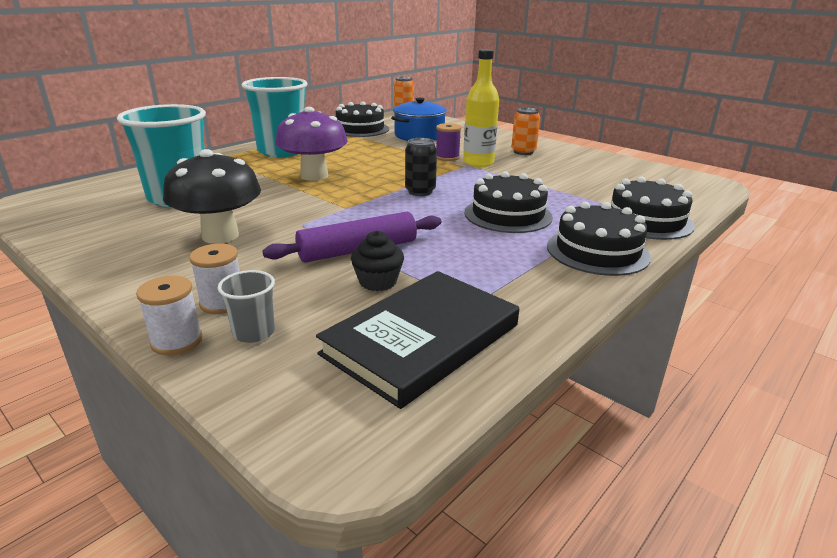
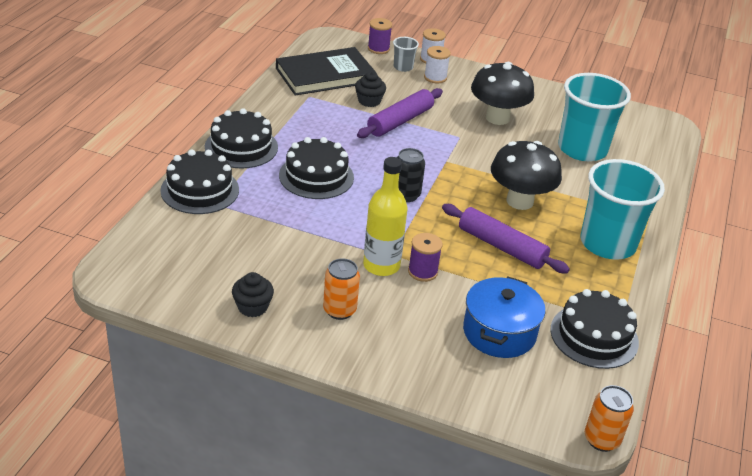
camera: 155 degrees right, 10 degrees up
(253, 389) = (378, 49): none -> purple spool
(314, 176) = (519, 201): purple mushroom -> black mushroom
(369, 159) = (502, 247): none -> purple rolling pin
(421, 339) = (325, 75): black book -> black book turned 45 degrees clockwise
(589, 159) = (252, 307): none -> black cupcake

